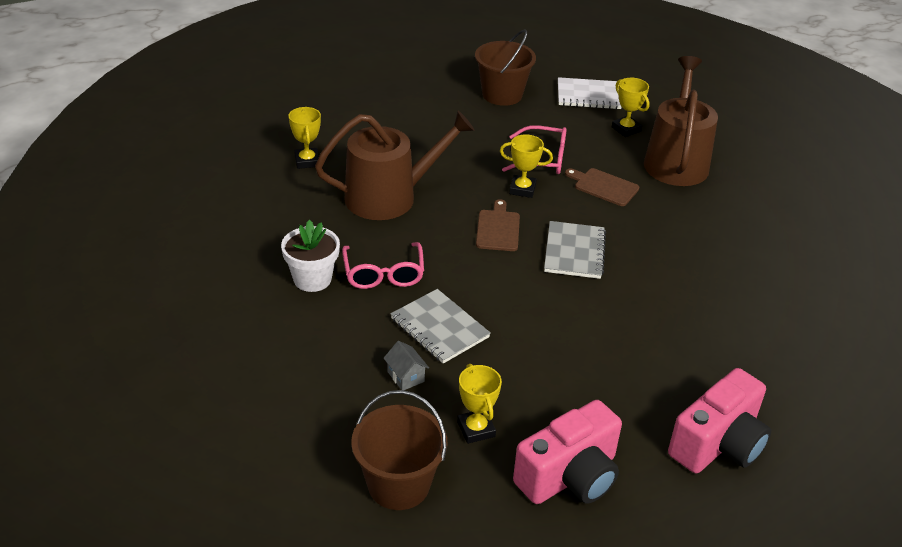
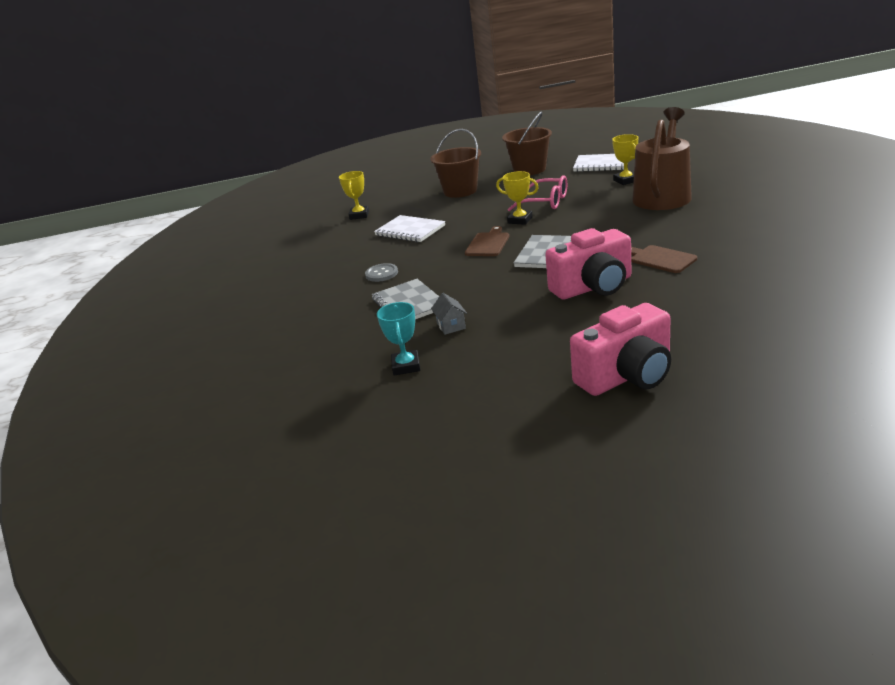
camera: 20 degrees right, 10 degrees down
(312, 279) = (325, 279): white flower pot -> none
(383, 274) = (381, 274): pink glasses -> grey button
(389, 197) = (410, 230): brown watering can -> white notebook
(398, 485) = (322, 402): brown bucket -> brown bucket (460, 191)
(406, 376) = (365, 334): grey house -> grey house (451, 326)
(476, 429) = (406, 366): yellow trophy -> turquoise trophy
(570, 476) = (473, 398): pink camera -> pink camera (593, 287)
(604, 186) = (591, 214): brown cutting board -> brown cutting board (660, 259)

